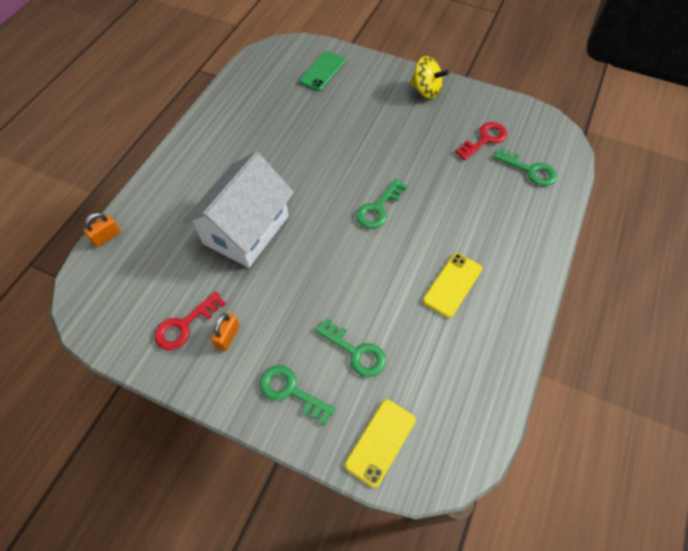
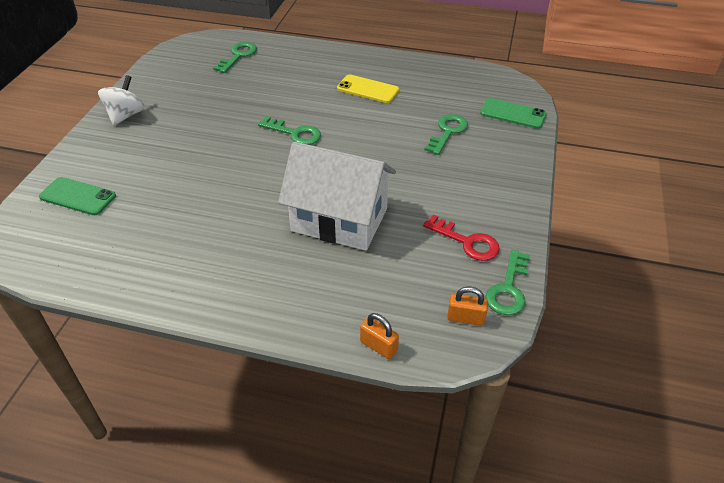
camera: 100 degrees left, 15 degrees down
(227, 336) = (466, 209): orange padlock -> orange padlock (465, 318)
(290, 391) = (498, 162): green key -> green key (508, 289)
(380, 442) = (513, 114): yellow phone -> green phone
(426, 90) = (126, 115): yellow spinning top -> white spinning top
(484, 139) = (200, 78): red key -> none

